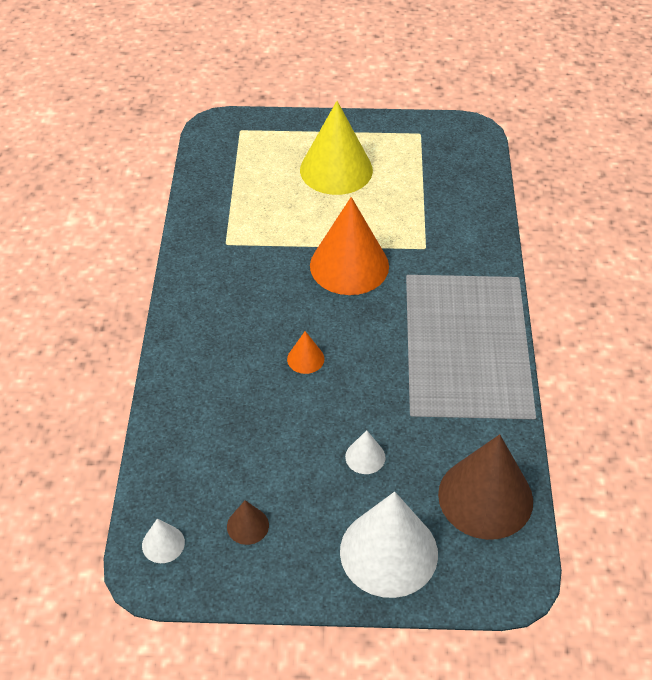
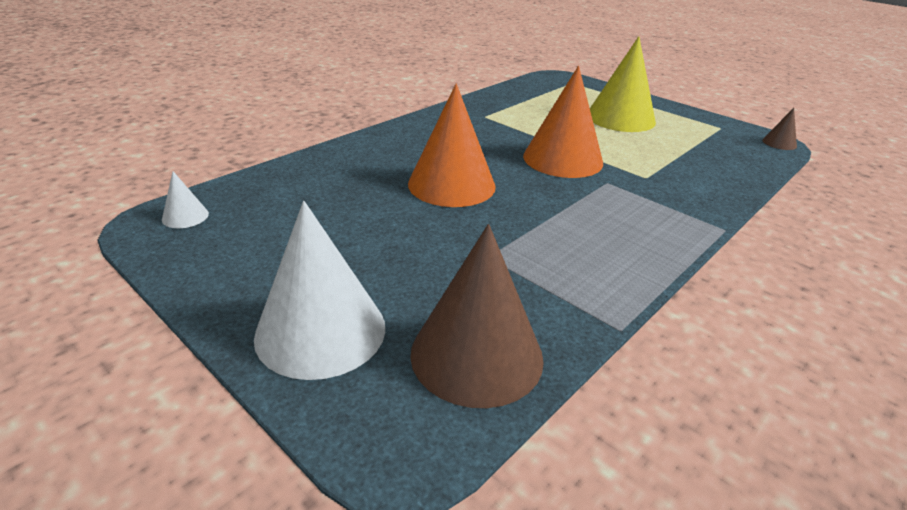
camera: 40 degrees right, 15 degrees down
(247, 525) = (251, 242): brown cone -> brown cone (779, 143)
(305, 359) = (451, 184): orange cone -> orange cone, size x2.29
(365, 457) = (407, 258): white cone -> none

